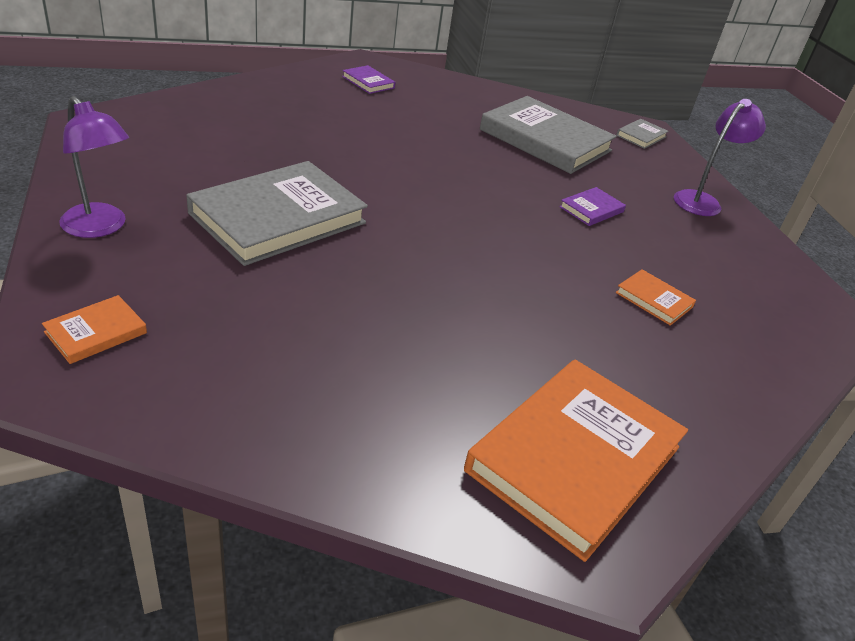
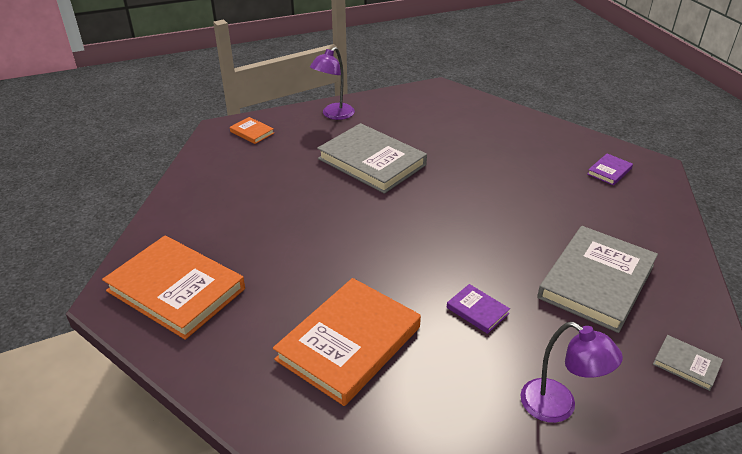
camera: 90 degrees right, 0 degrees up
(654, 300) = (349, 343): orange book -> orange book, size x2.30

